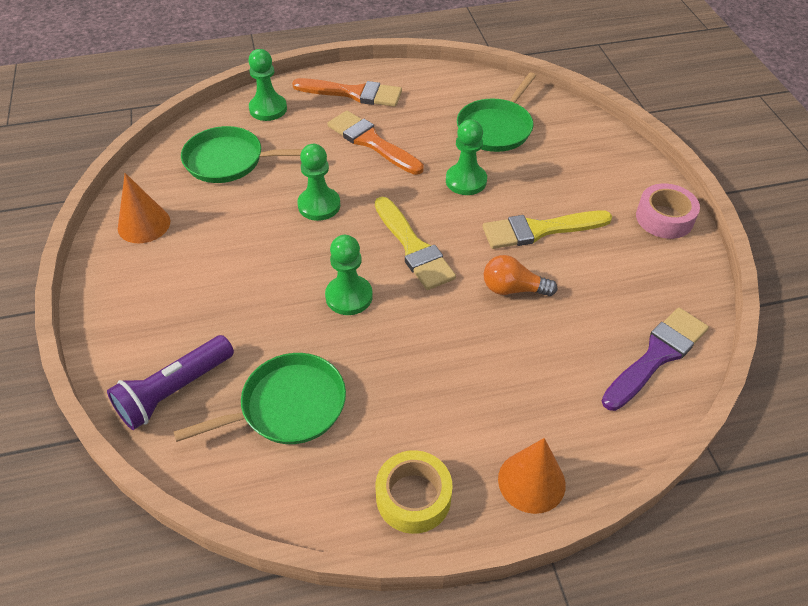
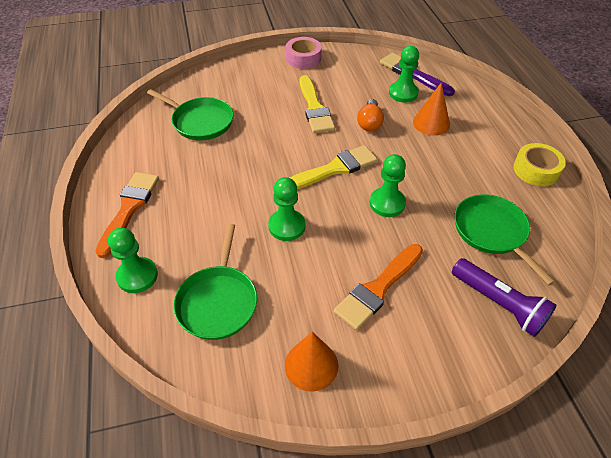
camera: 90 degrees left, 0 degrees up
(371, 142) = (206, 194): orange brush -> orange brush (378, 288)
(466, 181) = (262, 140): green pawn -> green pawn (403, 93)
(531, 481) = (508, 124): orange cone -> orange cone (431, 123)

